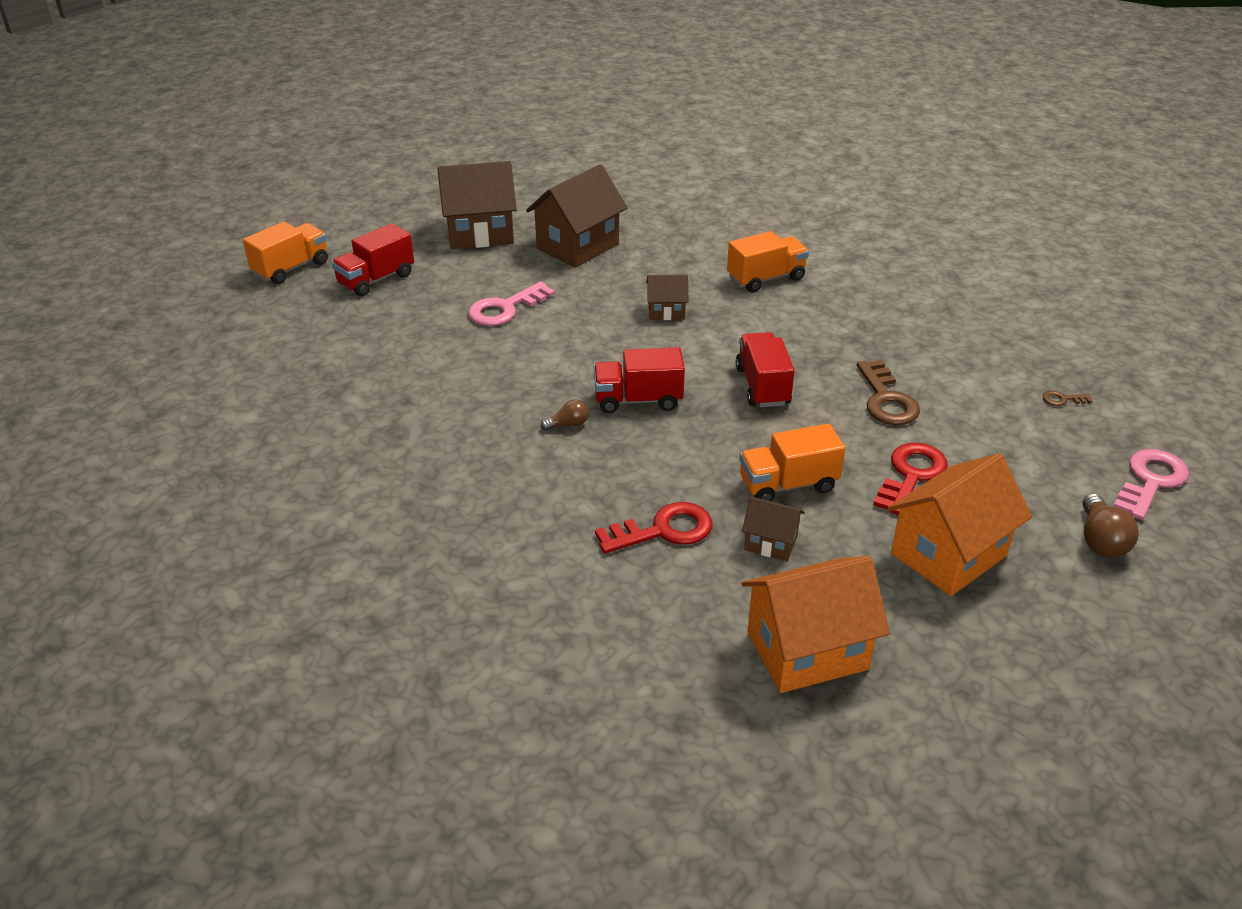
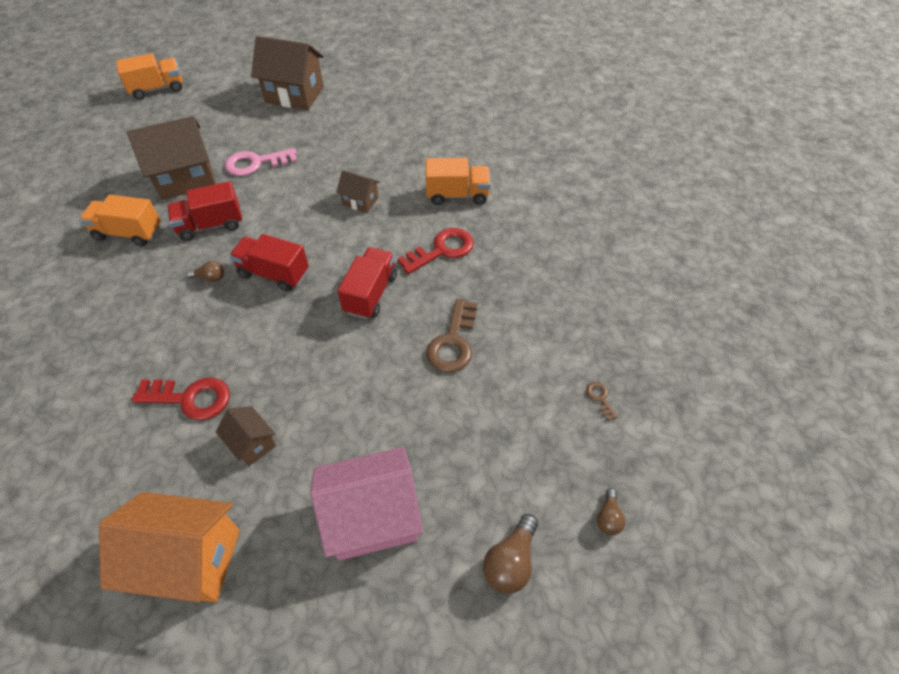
camera: 25 degrees right, 15 degrees up
(376, 279) = (198, 113): red truck -> red truck (211, 225)
(578, 246) = (348, 125): brown house -> brown house (185, 179)
(788, 485) = (311, 394): orange truck -> orange truck (128, 233)
(911, 475) = (410, 424): red key -> red key (442, 250)
(948, 555) = (372, 517): orange house -> pink house
(1062, 399) = (600, 398): brown key -> brown key turned 45 degrees clockwise
(1150, 481) = (608, 517): pink key -> brown light bulb

